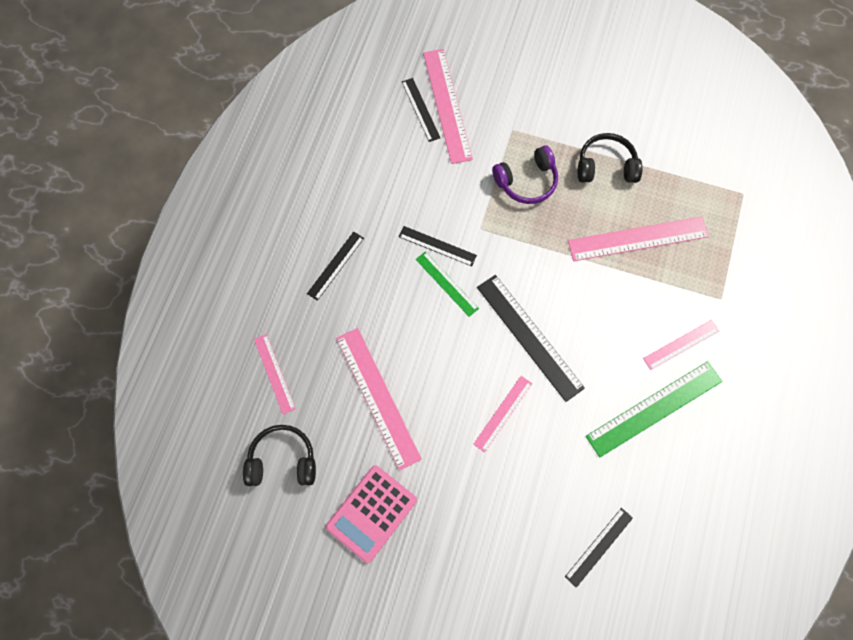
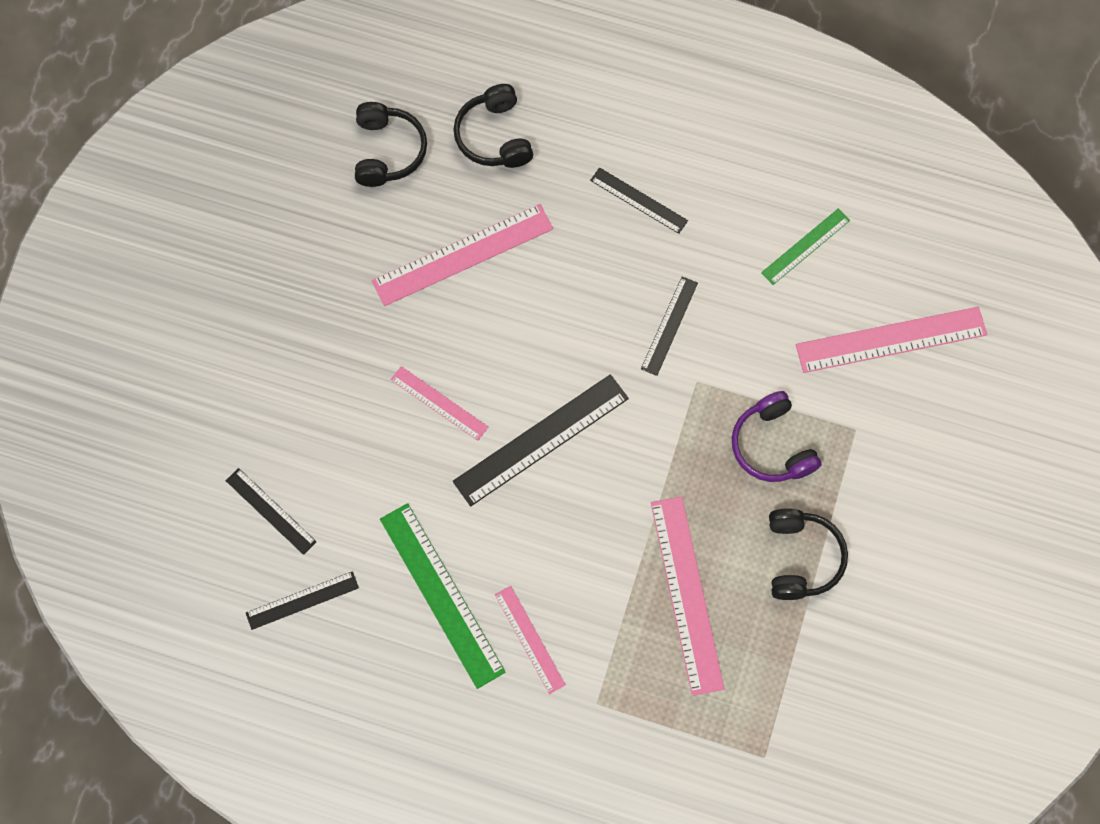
camera: 90 degrees right, 0 degrees up
(274, 373) = (494, 136): pink ruler -> black headphones
(371, 513) = (322, 250): pink calculator -> none
(420, 109) = (881, 303): black ruler -> black ruler (302, 600)
(447, 283) = (615, 337): green ruler -> green ruler (805, 246)

